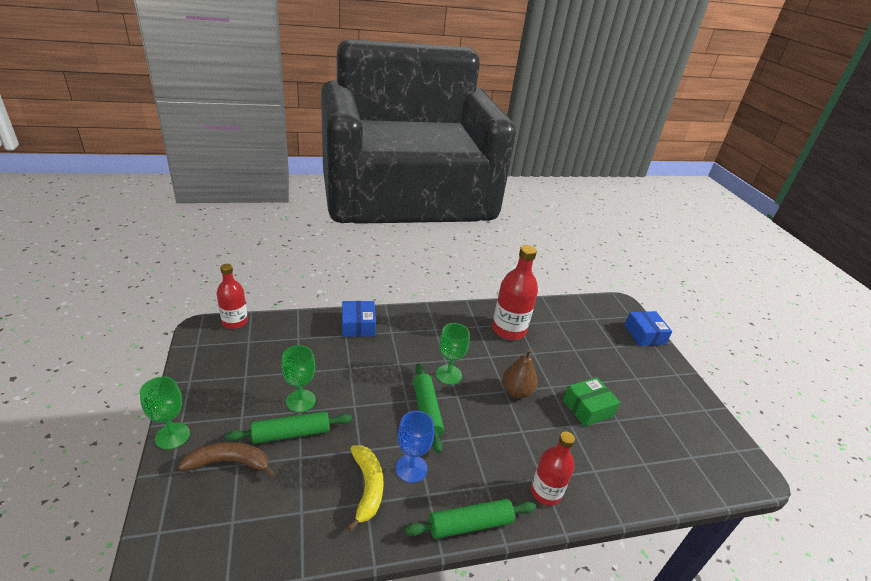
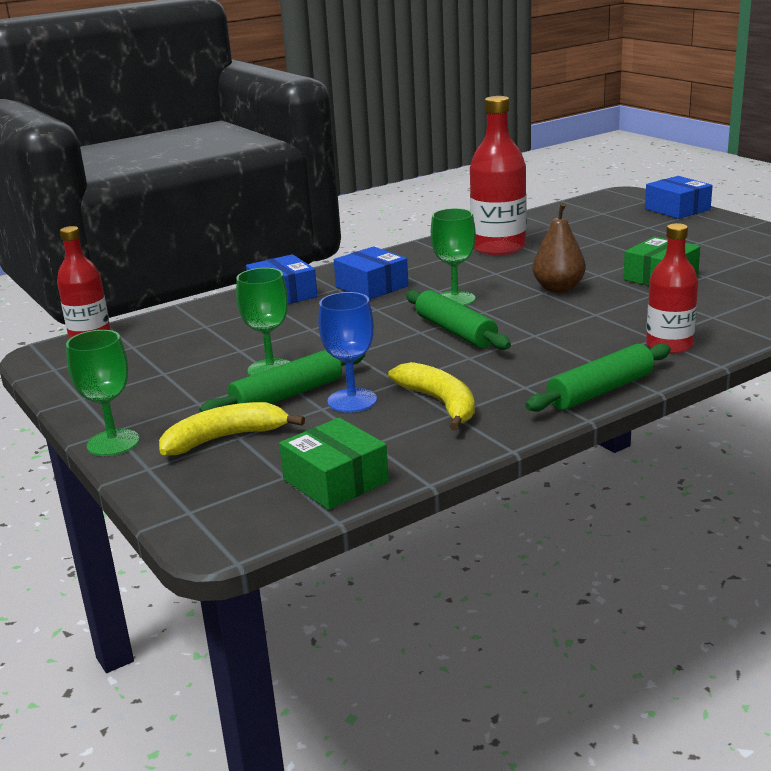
camera: 15 degrees left, 10 degrees down
(229, 462) = (225, 438): brown banana -> yellow banana
(255, 543) = (335, 480): none -> green box
(411, 339) = (372, 286): none -> blue box
(411, 468) = (482, 375): blue goblet -> blue goblet (352, 401)

